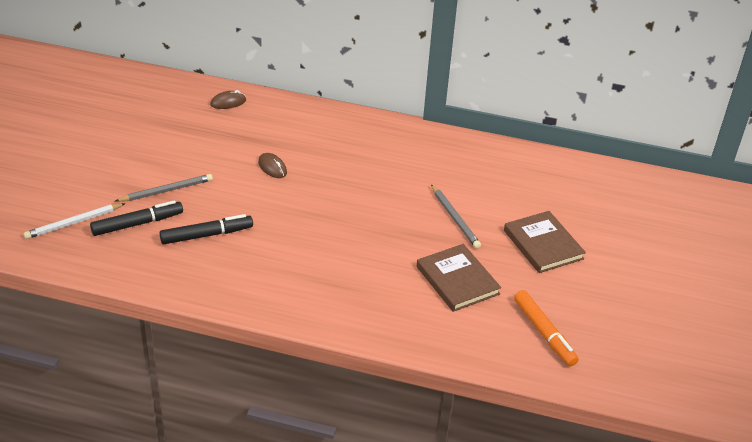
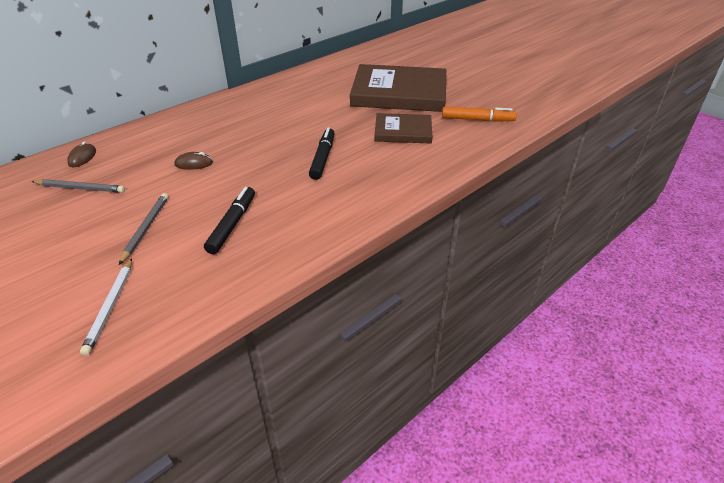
camera: 55 degrees left, 0 degrees up
(137, 224) = (167, 262): black marker -> black marker (322, 158)
(454, 218) = (342, 111): grey pencil -> grey pencil (80, 188)
(543, 244) = (399, 93): brown book -> brown book, size x1.82

